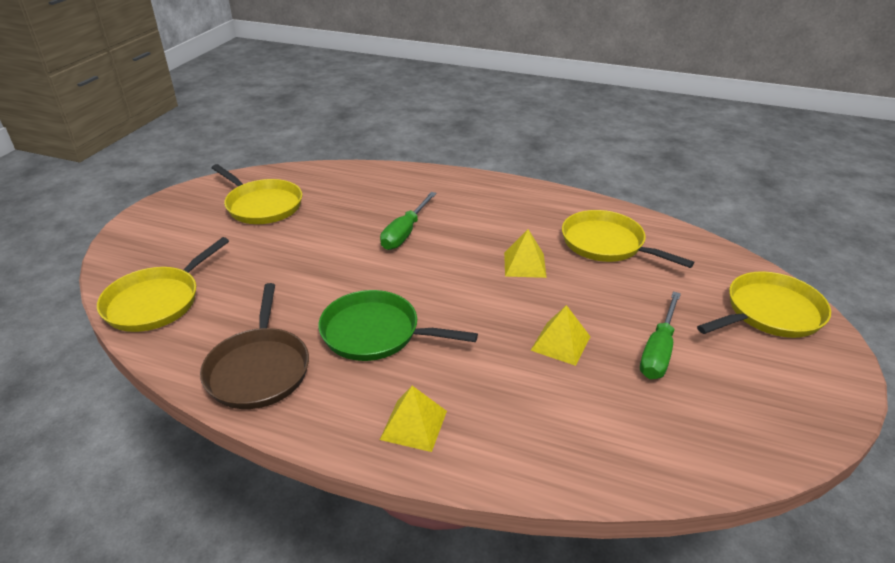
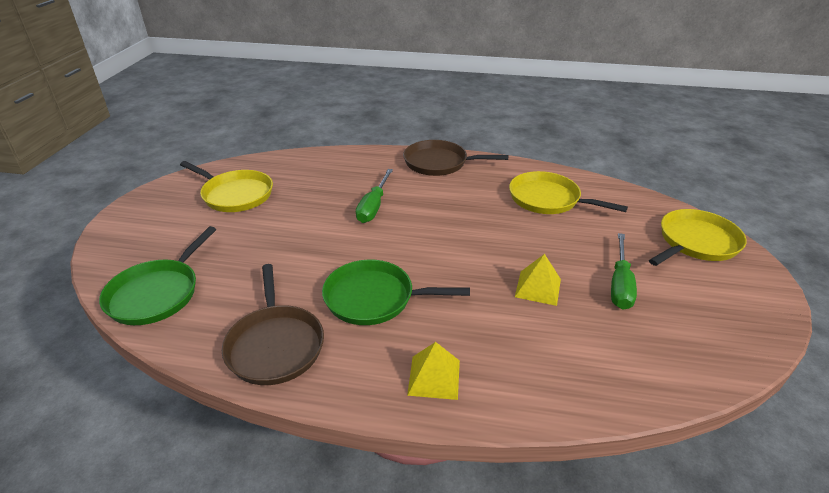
camera: 10 degrees left, 0 degrees up
(156, 302) = (157, 294): yellow pan -> green pan
(493, 190) = (439, 163): none -> brown pan
(524, 264) = (485, 223): yellow pyramid -> none

